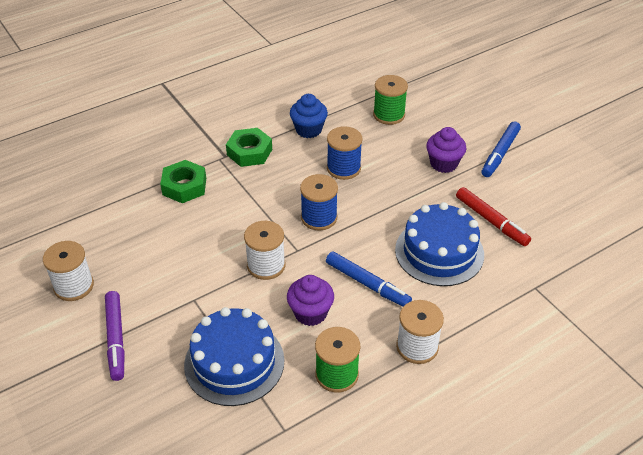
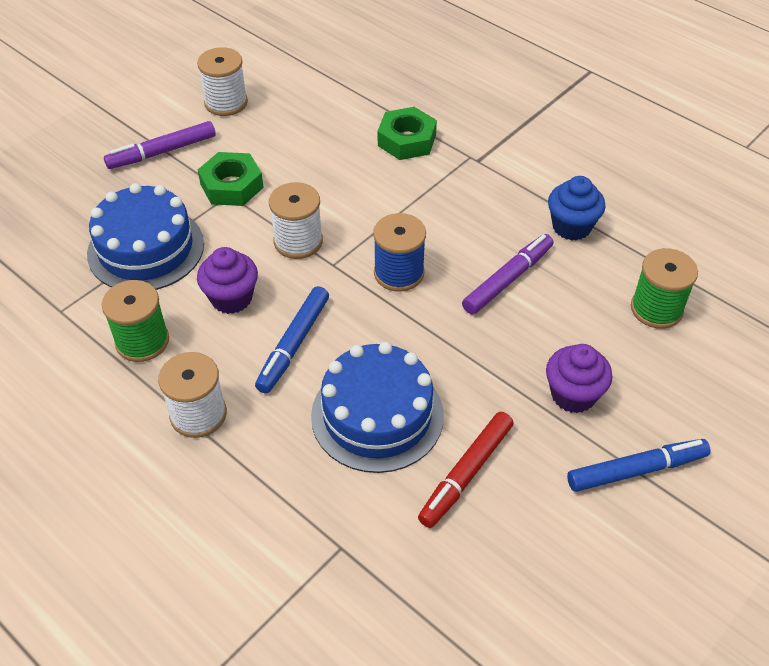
camera: 75 degrees right, 5 degrees up
(249, 152) = (496, 180): green nut -> green nut (232, 186)
(343, 168) = (507, 279): blue spool -> purple marker
(500, 154) = (636, 470): blue marker -> blue marker turned 150 degrees clockwise

